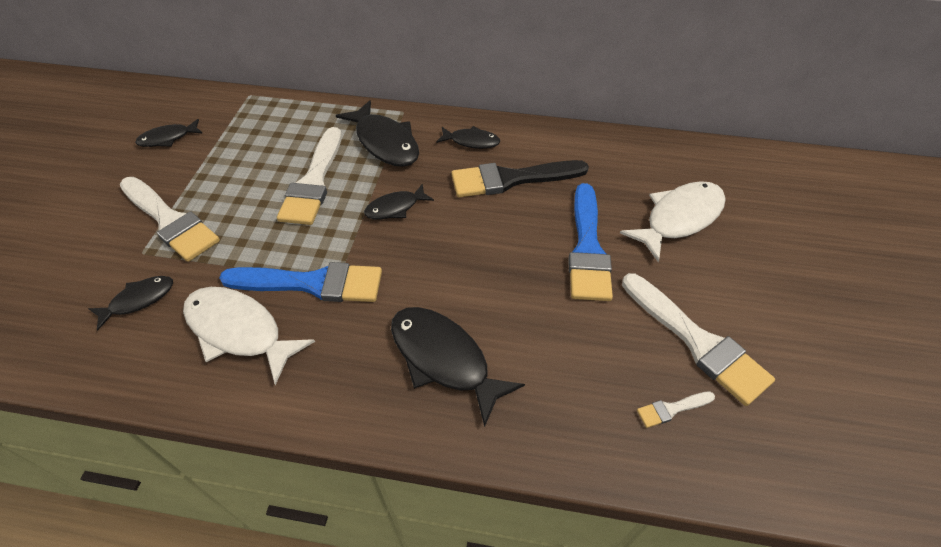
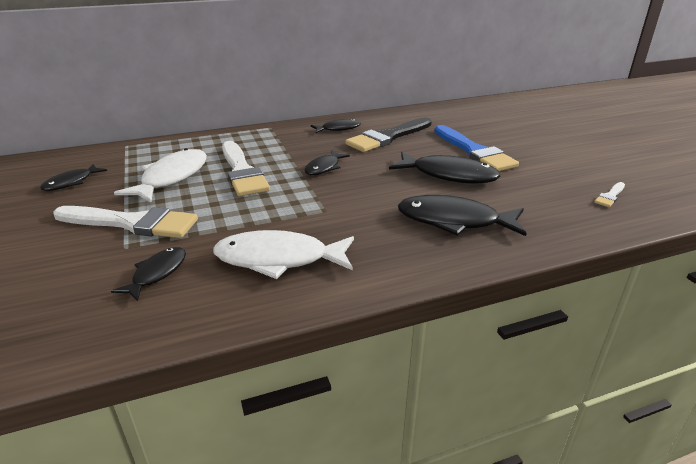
camera: 30 degrees left, 20 degrees down
(312, 283) = (308, 218): blue brush -> none
(385, 142) = (275, 142): black fish -> black fish (449, 175)
(679, 218) = (507, 128): white fish -> white fish (172, 177)
(696, 341) = (583, 168): white brush -> none

